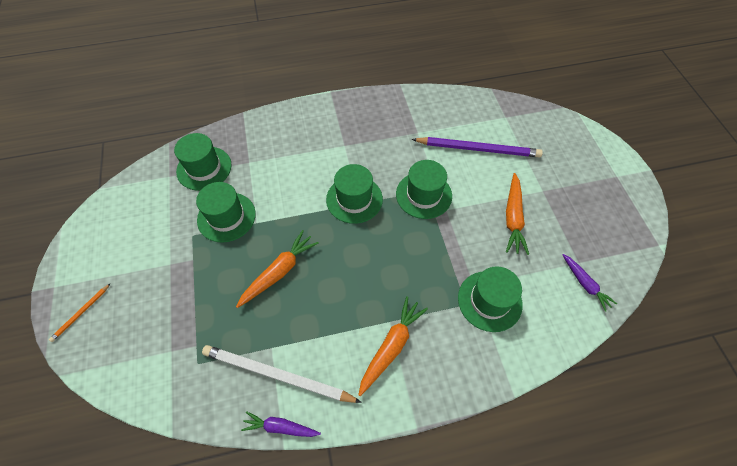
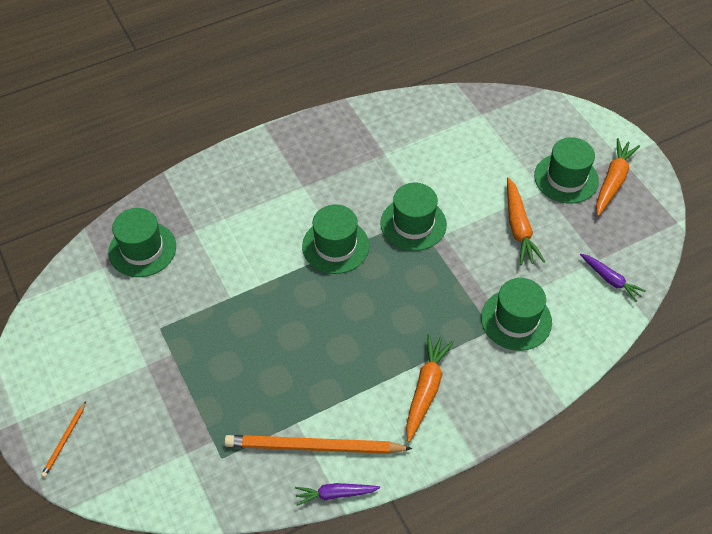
camera: 15 degrees left, 5 degrees down
(226, 217) = (192, 298): green hat -> green hat (566, 178)
(277, 375) = (313, 447): white pencil -> orange pencil
(279, 272) = (277, 344): orange carrot -> orange carrot (613, 181)
(478, 149) = (460, 158): purple pencil -> none

